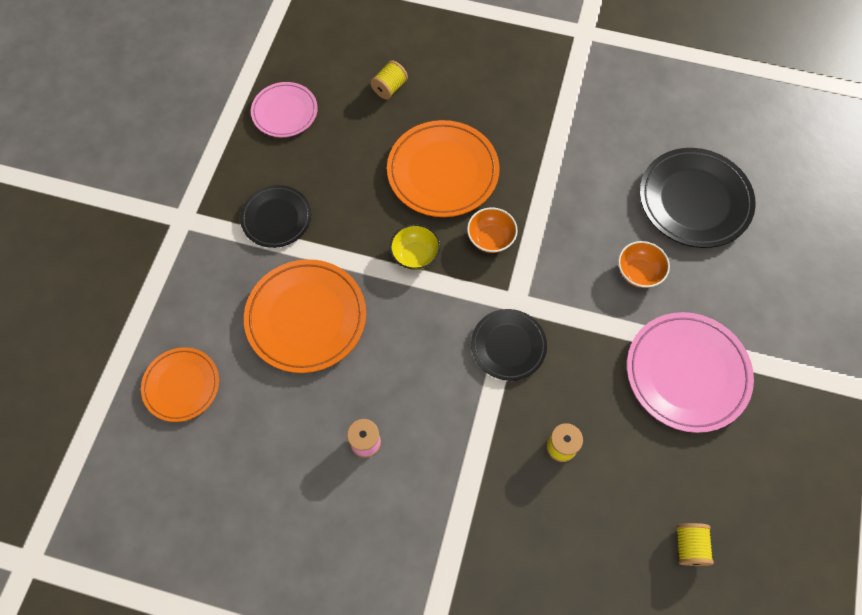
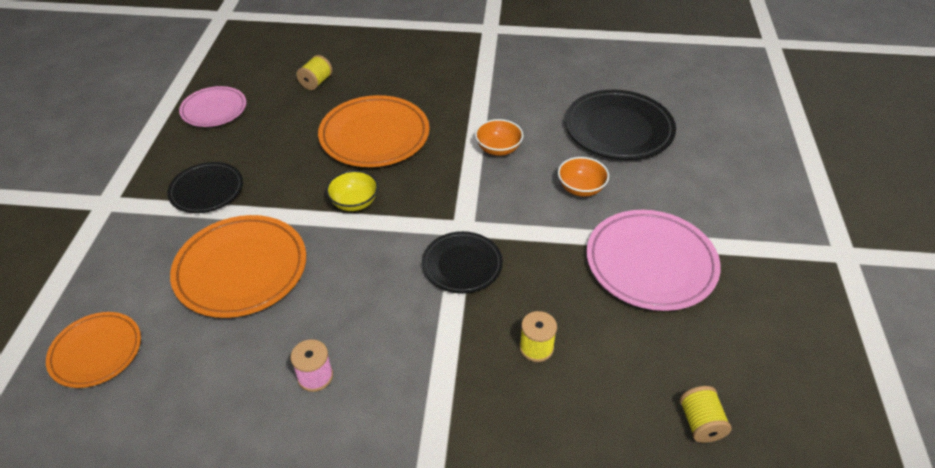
camera: 10 degrees left, 20 degrees down
(491, 238) = (429, 180): orange bowl -> orange bowl (498, 149)

